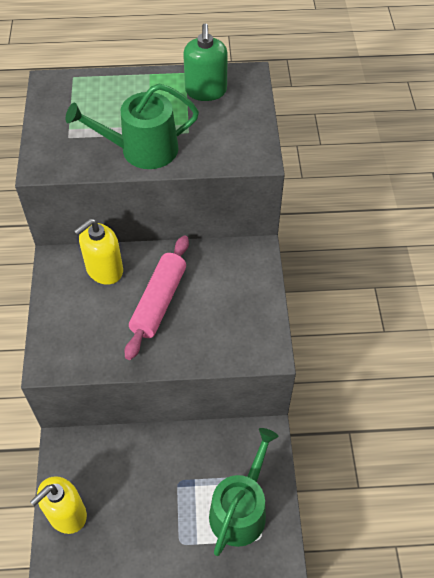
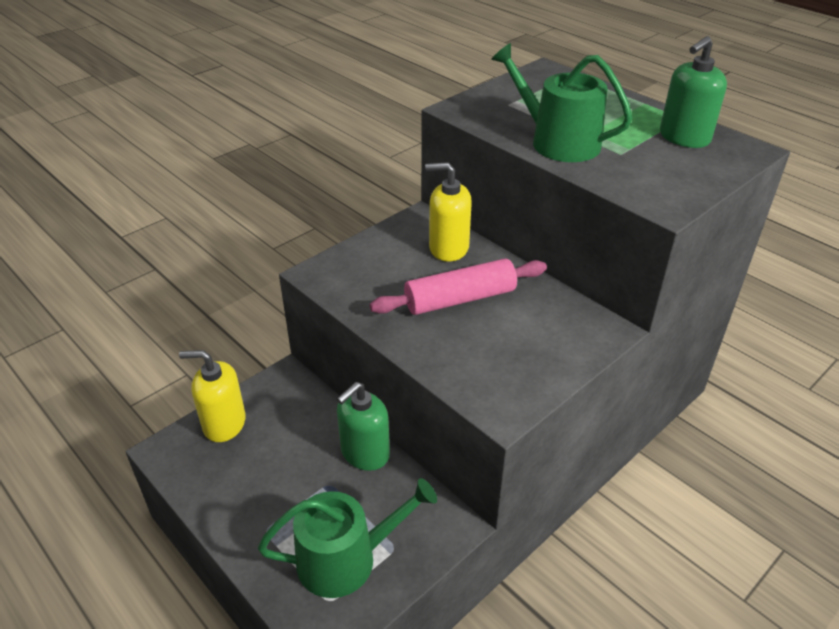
camera: 50 degrees right, 15 degrees down
(173, 443) = (364, 453): none -> green soap dispenser

